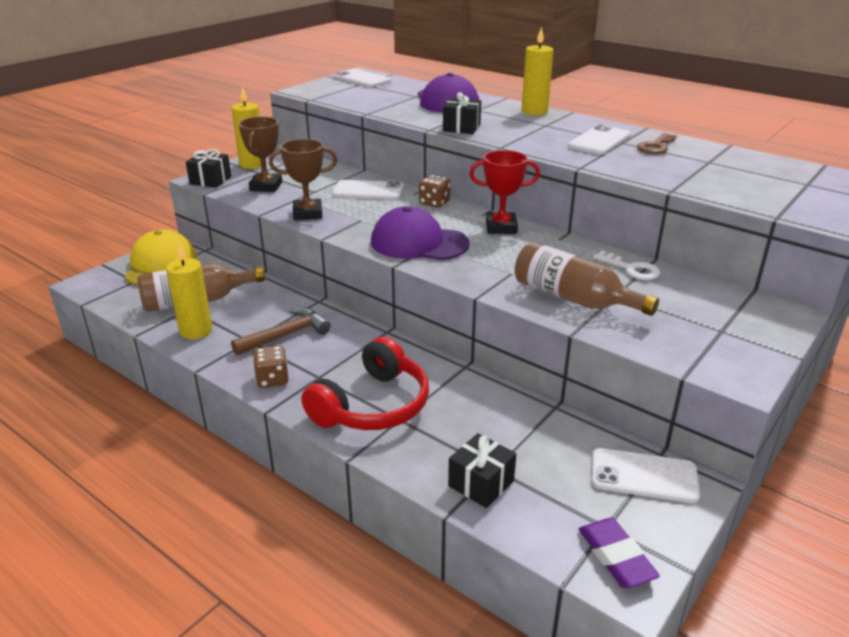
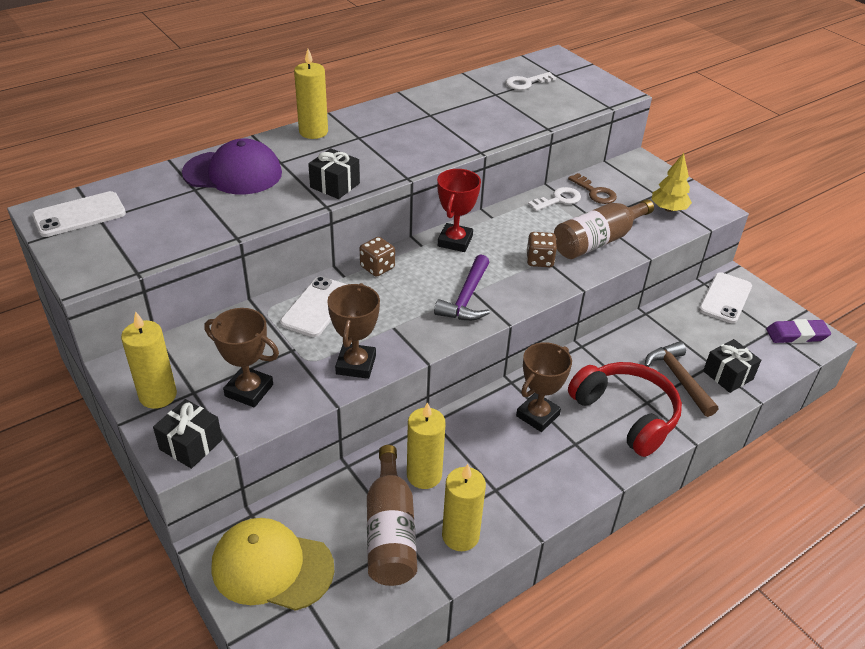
camera: 75 degrees left, 10 degrees up
(256, 306) = (424, 475): none -> yellow candle
(272, 379) = (572, 478): brown dice -> brown dice (539, 260)
(286, 335) = (495, 457): brown hammer -> brown hammer (678, 378)
(348, 351) = (537, 415): none -> brown trophy
(419, 243) = (466, 298): purple cap -> purple hammer
(599, 141) = (421, 124): white phone -> none
(656, 146) = (450, 104): brown key -> brown key (595, 192)
(696, 341) = (668, 209): none -> yellow tree
(760, 172) = (526, 83): none -> white key

